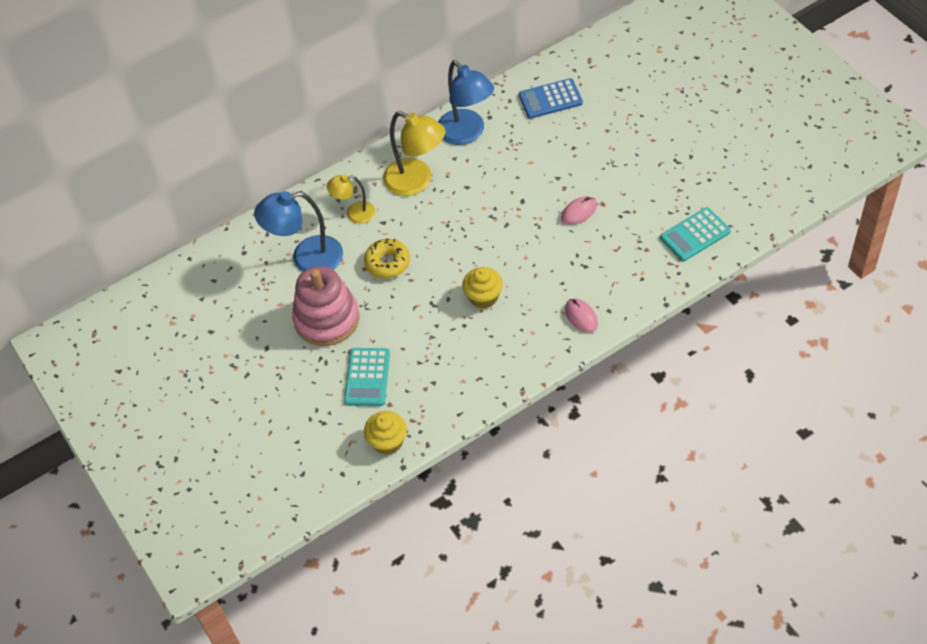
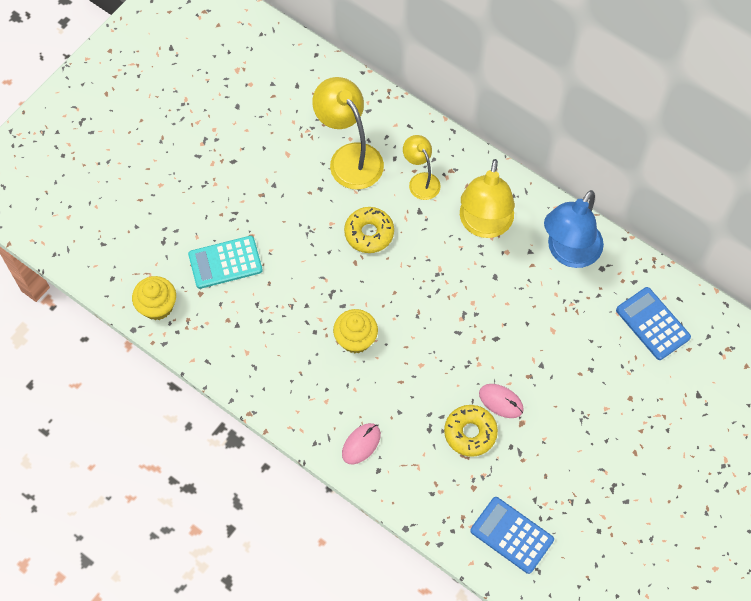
camera: 65 degrees right, 10 degrees up
(306, 258) = (349, 157): blue lamp -> yellow lamp
(327, 319) = (282, 202): pink stacking toy -> none
(598, 239) = (470, 433): none -> yellow donut
(695, 235) = (512, 535): turquoise calculator -> blue calculator

